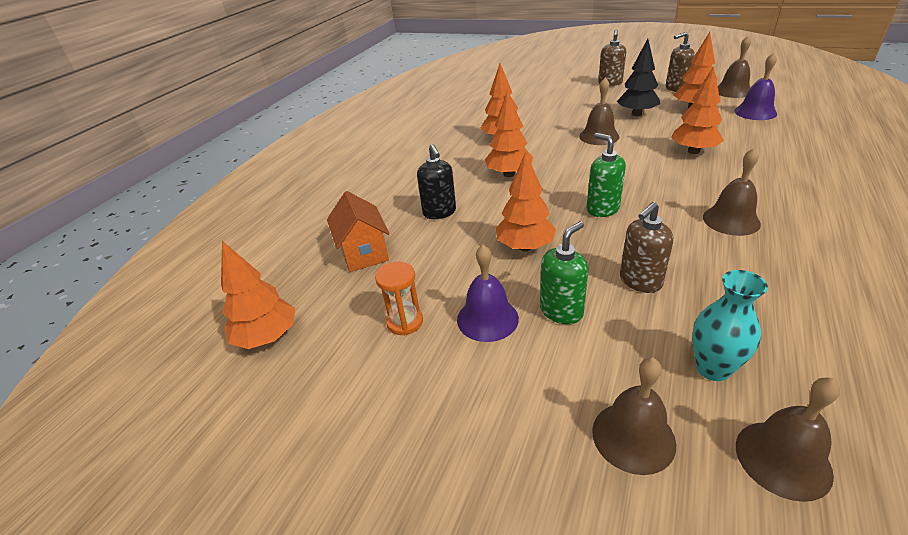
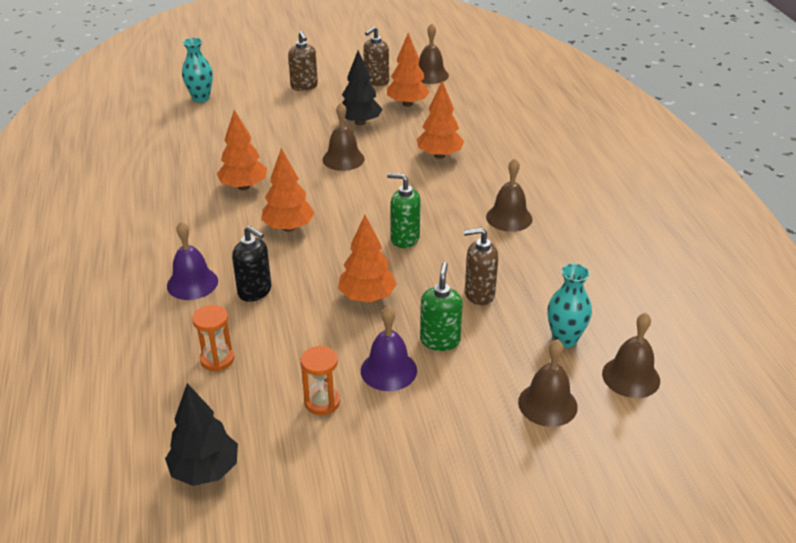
camera: 40 degrees left, 0 degrees up
(267, 337) = (205, 471): orange tree -> black tree
(364, 253) = (217, 359): orange house -> orange hourglass
(525, 79) = (201, 98): none -> turquoise vase
(640, 281) = (479, 294): brown soap dispenser -> brown soap dispenser turned 75 degrees clockwise
(755, 112) = (464, 98): purple bell -> purple bell (192, 283)

